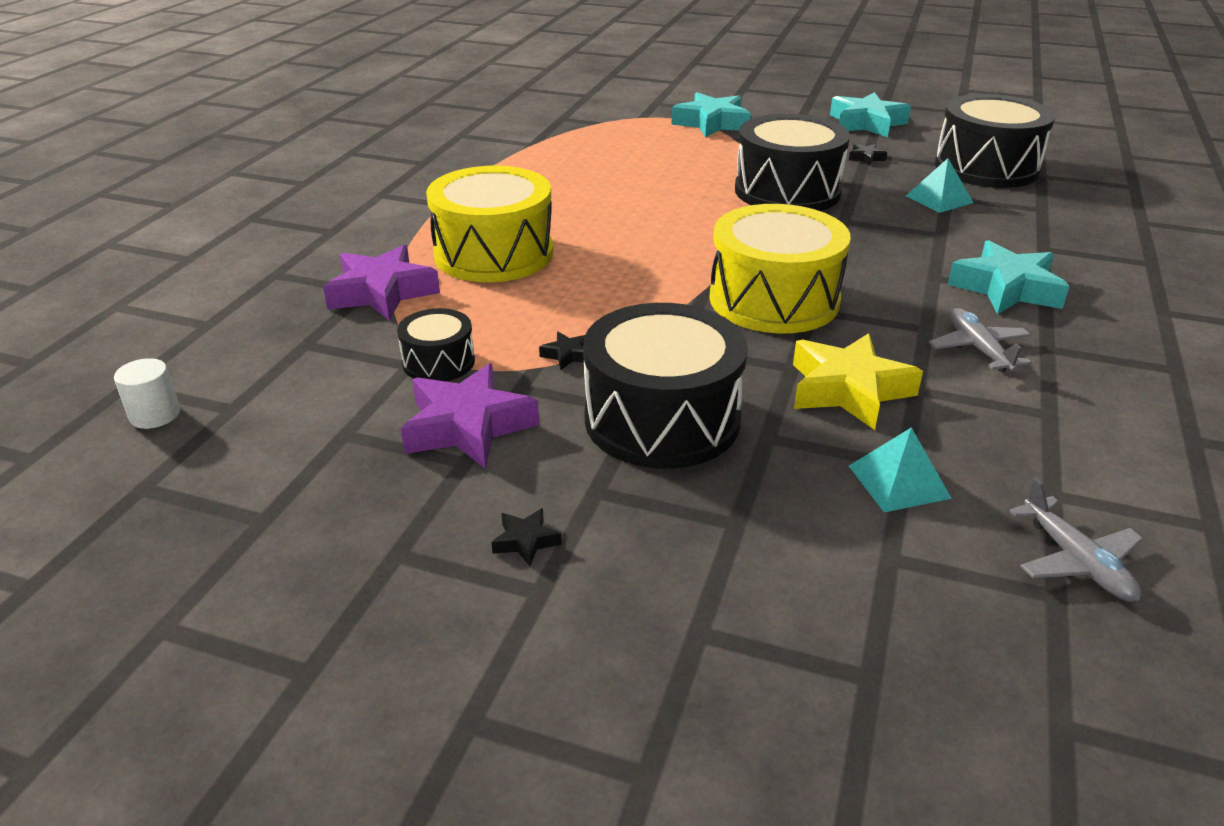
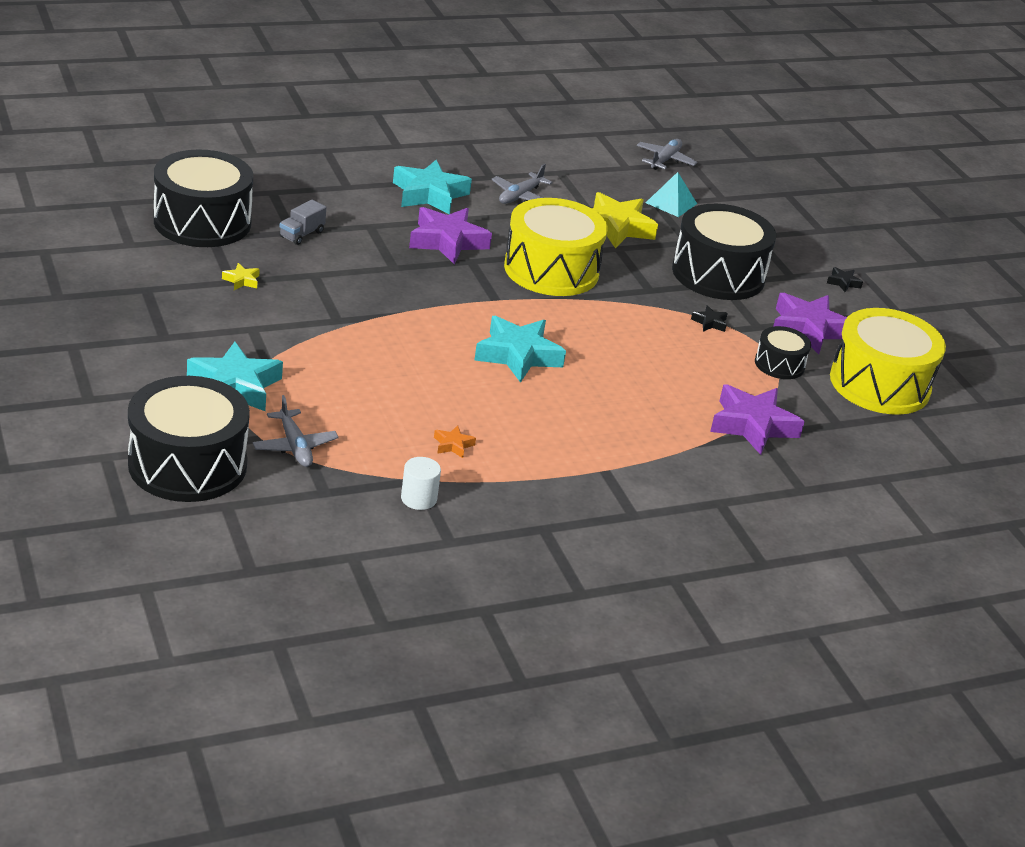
camera: 135 degrees left, 0 degrees up
(155, 415) = (956, 437): white cylinder -> white cylinder (418, 498)
(494, 254) = (643, 402): yellow drum -> yellow drum (879, 384)
(552, 164) = (453, 445): none -> orange star
(620, 122) = (294, 446): none -> grey plane
(787, 191) = (365, 303): black drum -> black drum (187, 464)
(866, 123) = (138, 296): turquoise star -> turquoise star (518, 355)
(866, 158) = (242, 280): black star -> yellow star
(880, 262) = (447, 241): none -> purple star
(939, 199) = (301, 234): turquoise pyramid -> grey truck

